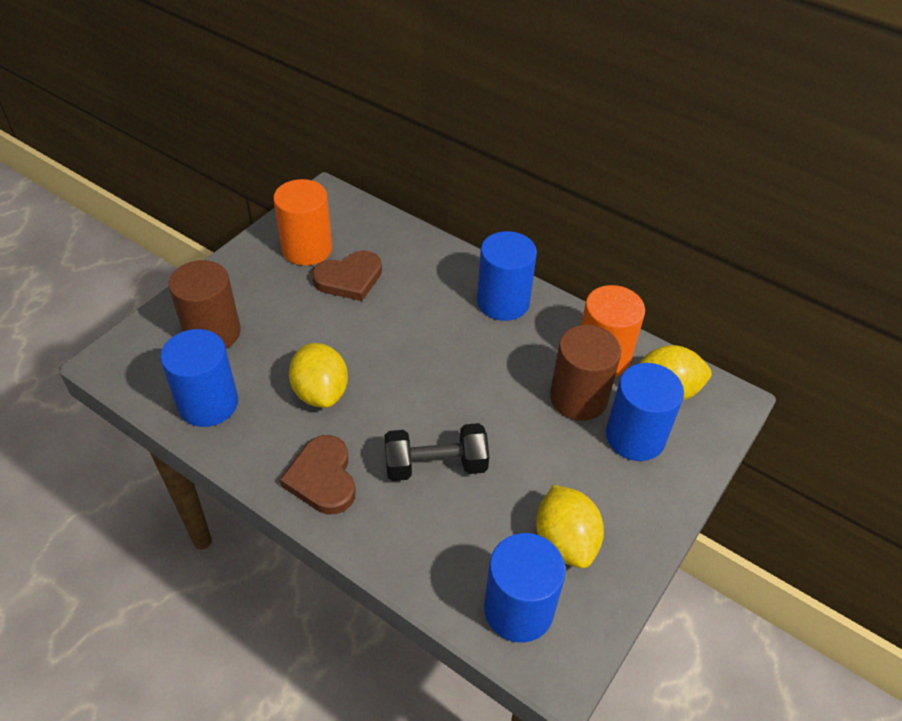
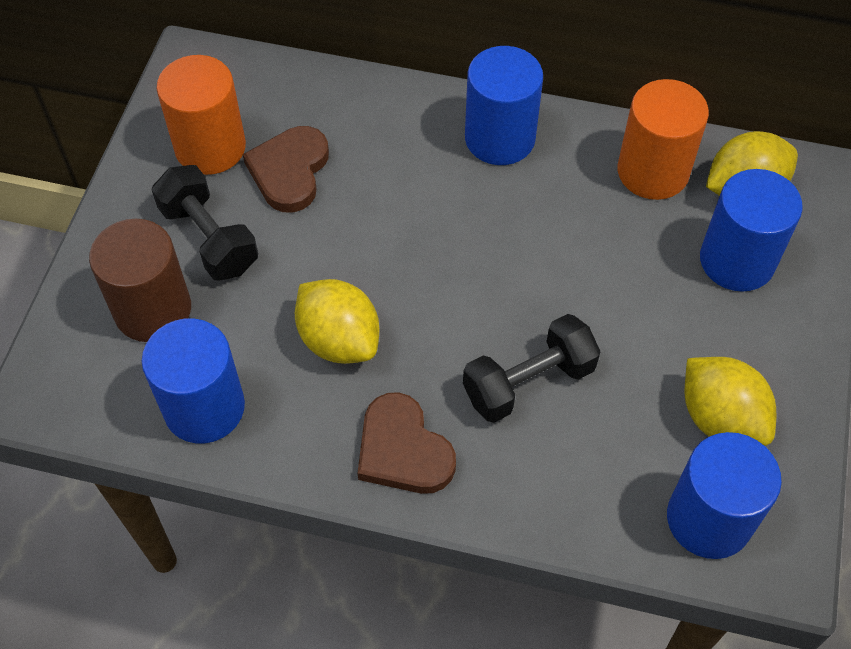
camera: 20 degrees left, 10 degrees up
(274, 302) = (209, 238): none -> black dumbbell
(349, 278) = (289, 171): brown heart -> brown heart turned 150 degrees clockwise
(578, 398) = (650, 235): brown cylinder -> none

